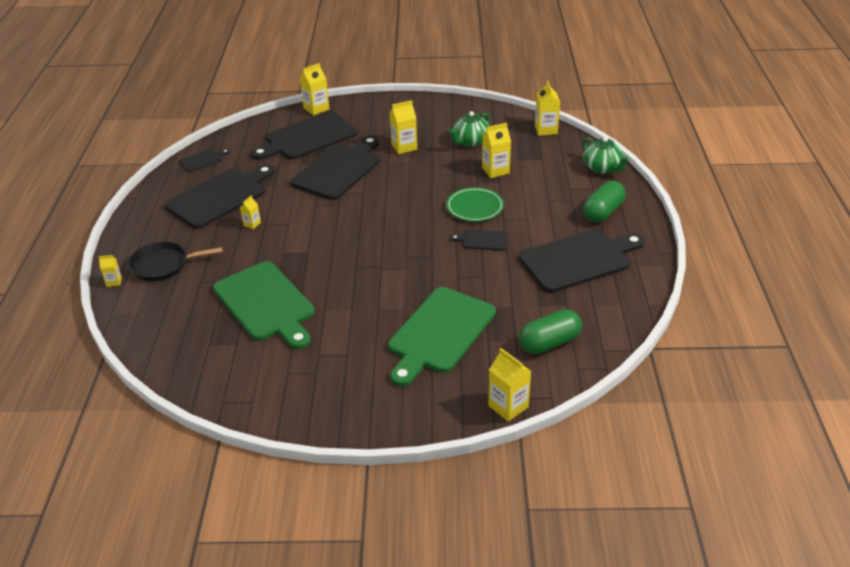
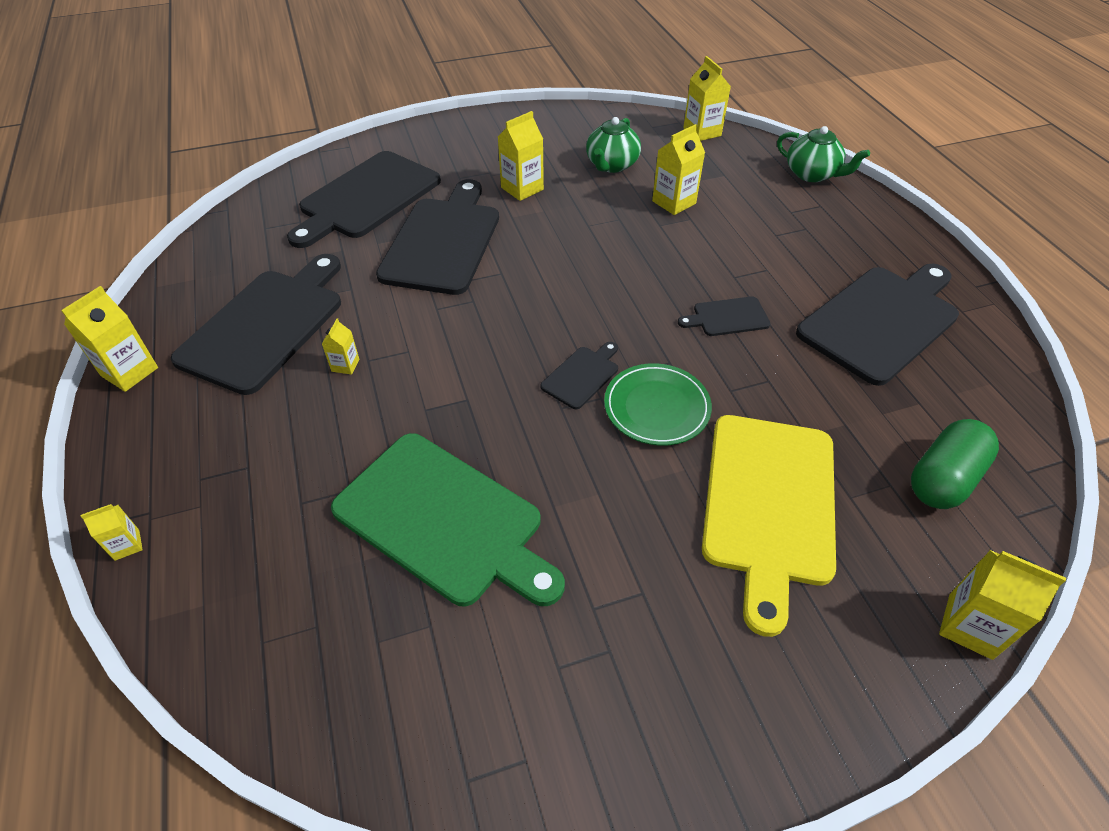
camera: 20 degrees left, 10 degrees up
(163, 265) = (214, 484): black pan -> none
(202, 160) = (207, 265): black cutting board -> black cutting board (582, 375)
(316, 109) = (357, 150): yellow carton -> yellow carton (129, 372)
(439, 333) = (769, 504): green cutting board -> yellow cutting board
(475, 207) = (681, 265): green plate -> green plate (656, 407)
(602, 212) = (859, 239): green capsule -> none

